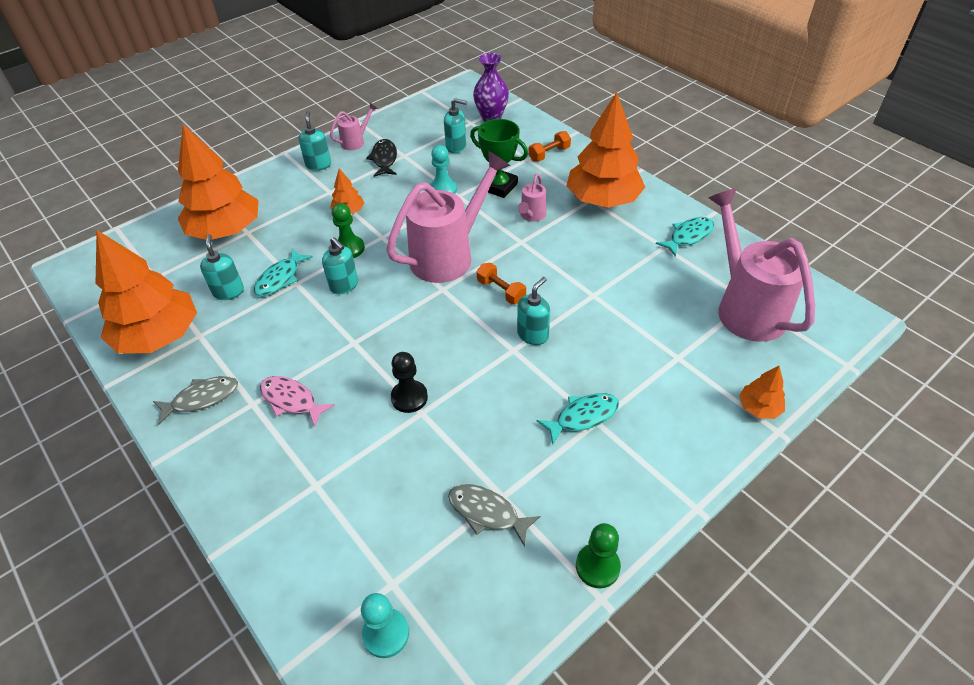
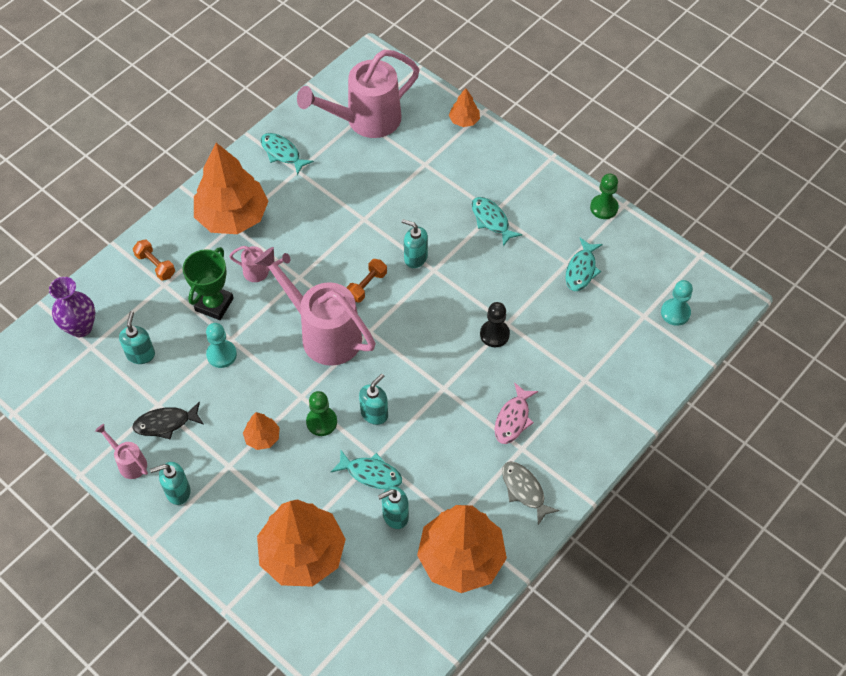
camera: 100 degrees left, 10 degrees up
(487, 512) = (581, 270): grey fish -> turquoise fish

